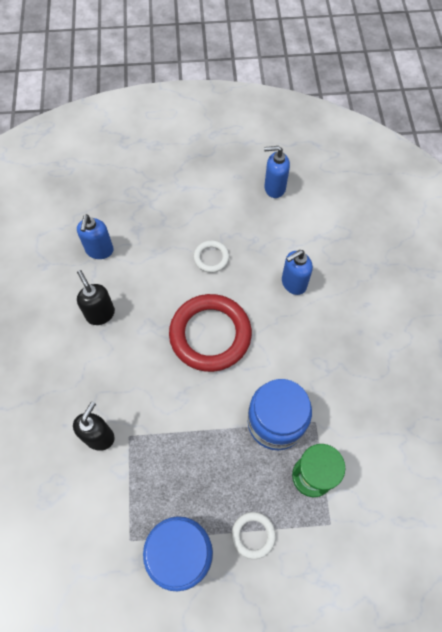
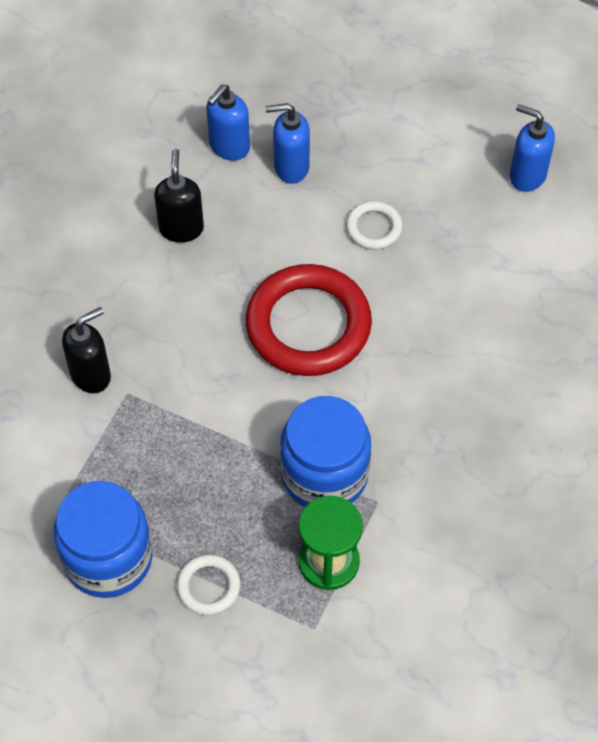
camera: 30 degrees right, 5 degrees down
(293, 283) = (466, 316): blue soap dispenser -> blue soap dispenser (291, 167)

